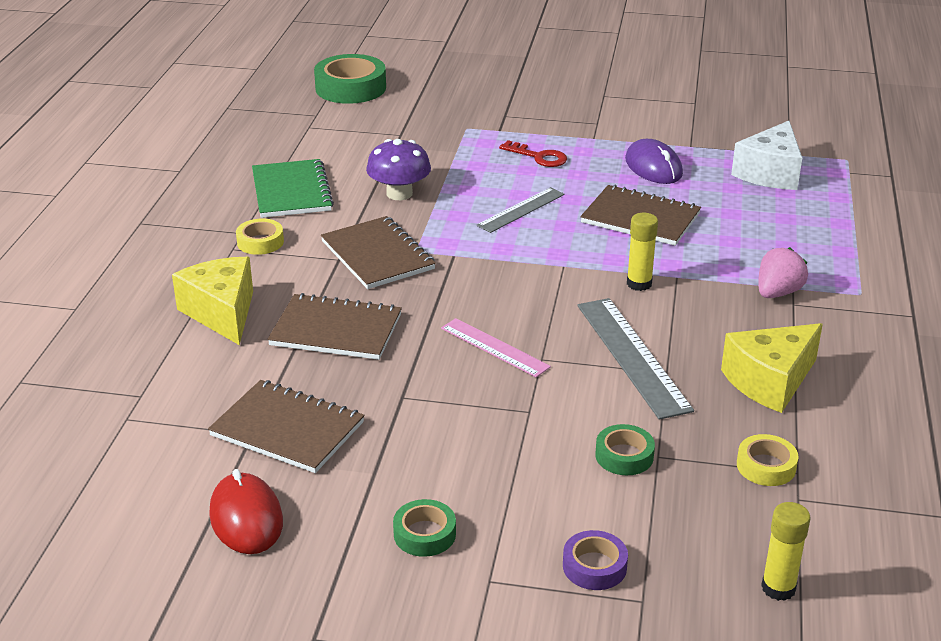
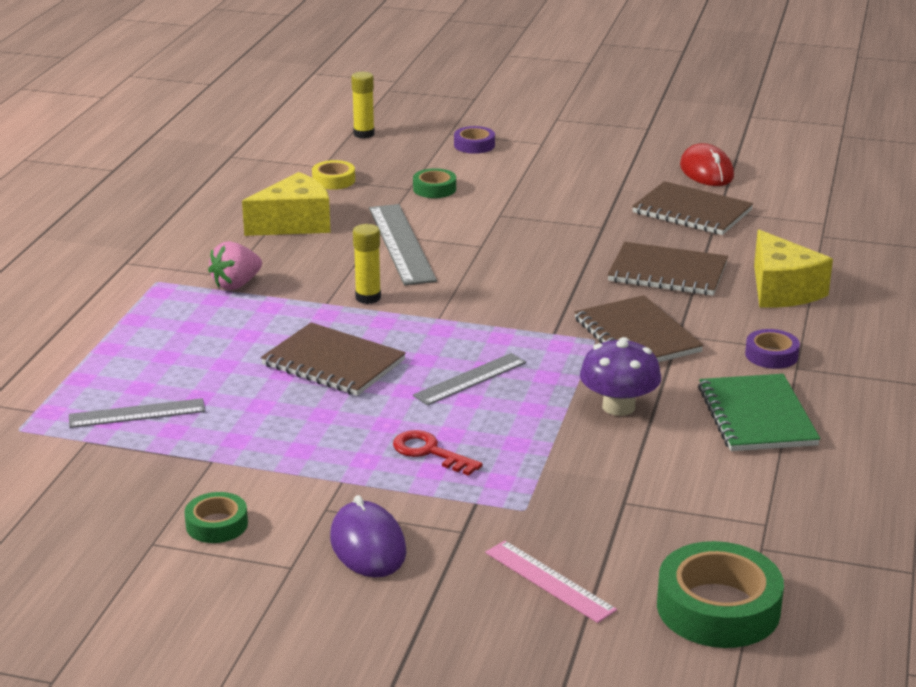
camera: 175 degrees left, 5 degrees down
(260, 242) = (771, 355): yellow tape -> purple tape
(424, 534) = (583, 161): green tape -> green tape (217, 524)
(494, 347) = (521, 254): pink ruler -> pink ruler (549, 581)
(653, 167) = (282, 429): purple mouse -> purple mouse (367, 545)
(770, 173) = (137, 413): white cheese -> grey ruler

